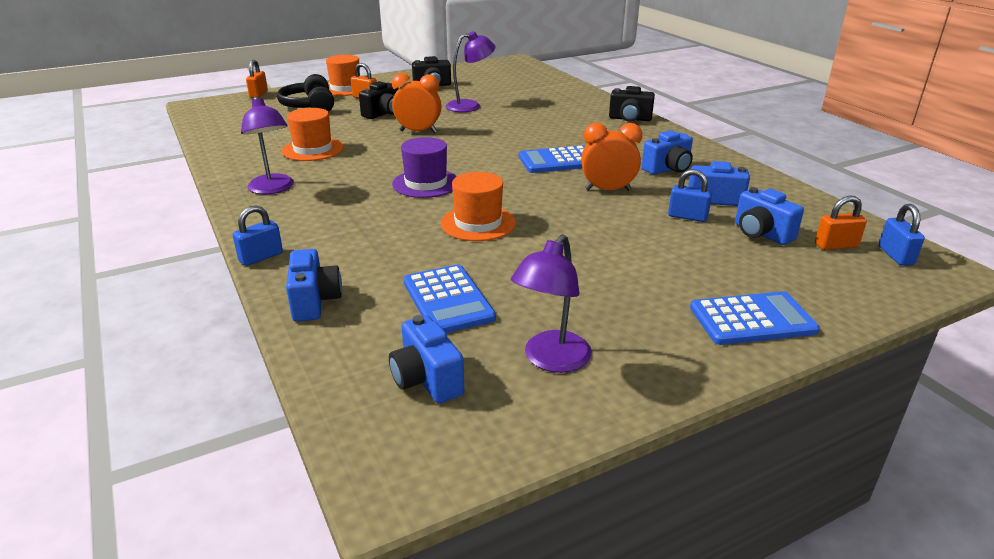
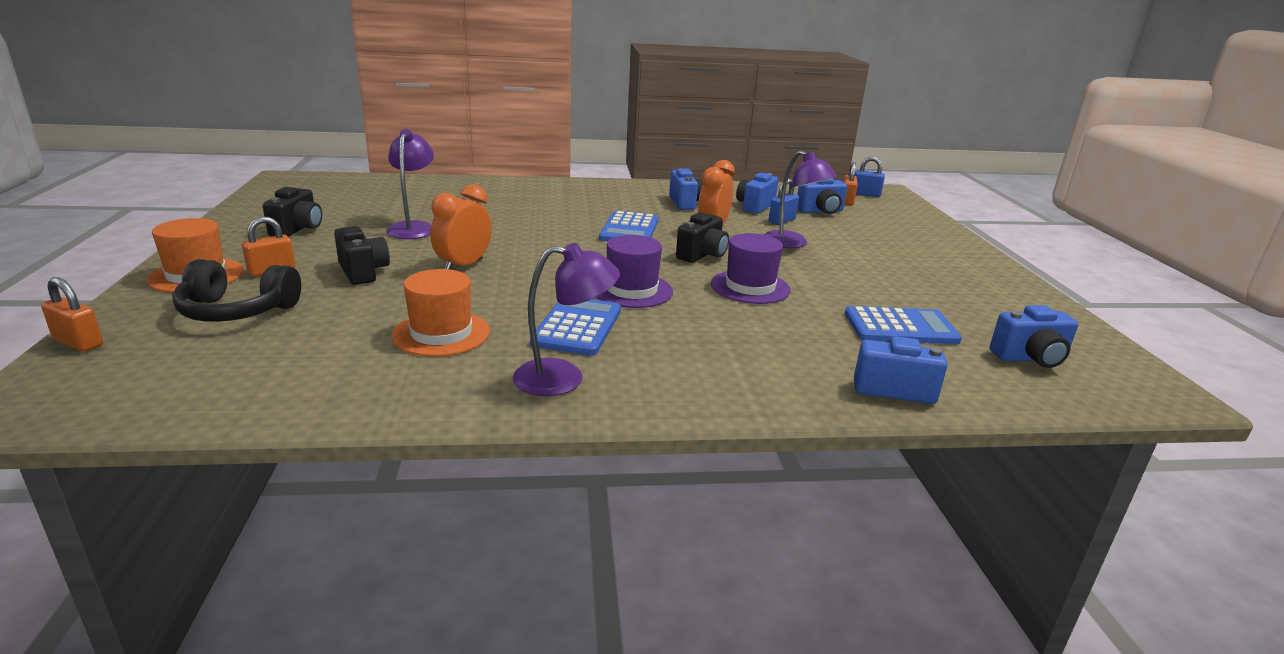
camera: 70 degrees left, 5 degrees down
(261, 257) = (775, 408): blue padlock -> none
(478, 223) = (750, 287): orange hat -> purple hat
(551, 360) = (996, 310): purple lamp -> purple lamp (792, 244)
(630, 119) = (556, 185): black camera -> black camera (702, 255)
(752, 320) = (942, 245): blue calculator -> blue calculator (577, 327)

